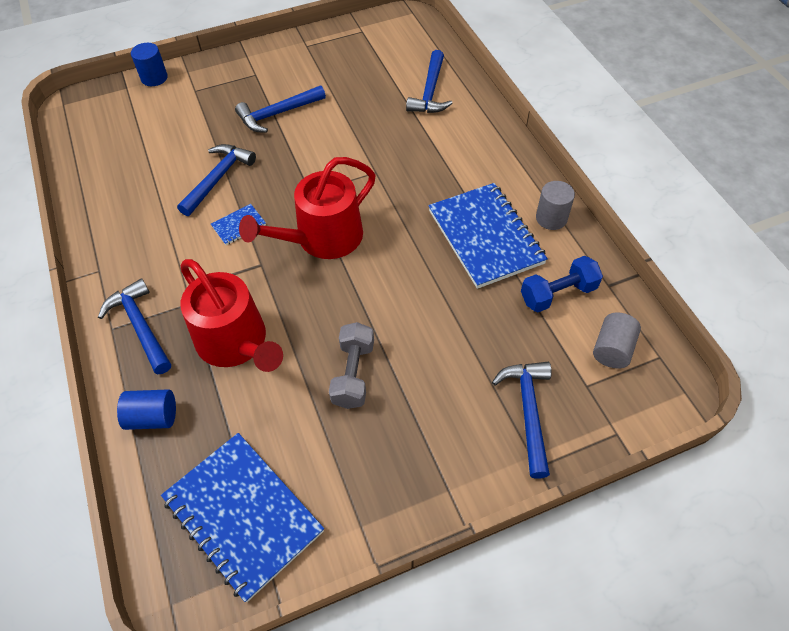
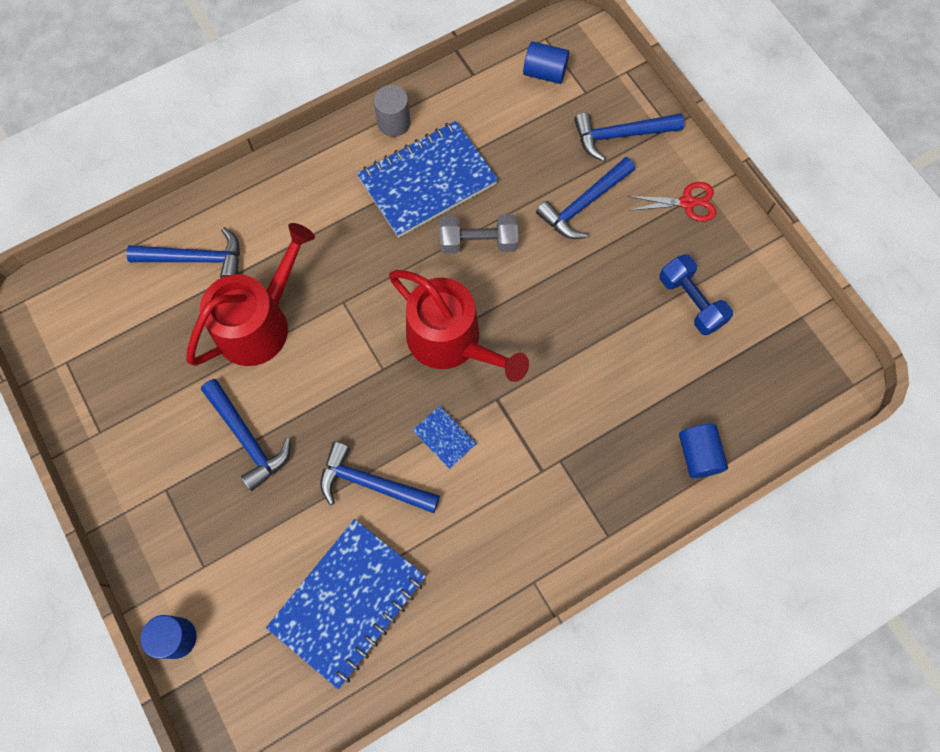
camera: 100 degrees left, 15 degrees up
(140, 326) = (598, 505): blue hammer -> blue hammer (583, 204)
(236, 343) = (600, 398): red watering can -> red watering can (259, 323)
(243, 515) = (768, 346): blue notebook -> blue notebook (348, 602)
(353, 374) = (613, 281): grey dumbbell -> grey dumbbell (478, 242)
(434, 465) = (687, 203): none -> red scissors
(558, 294) = (490, 115): blue dumbbell -> blue dumbbell (691, 302)
(612, 349) = (544, 73): grey cylinder -> blue cylinder

